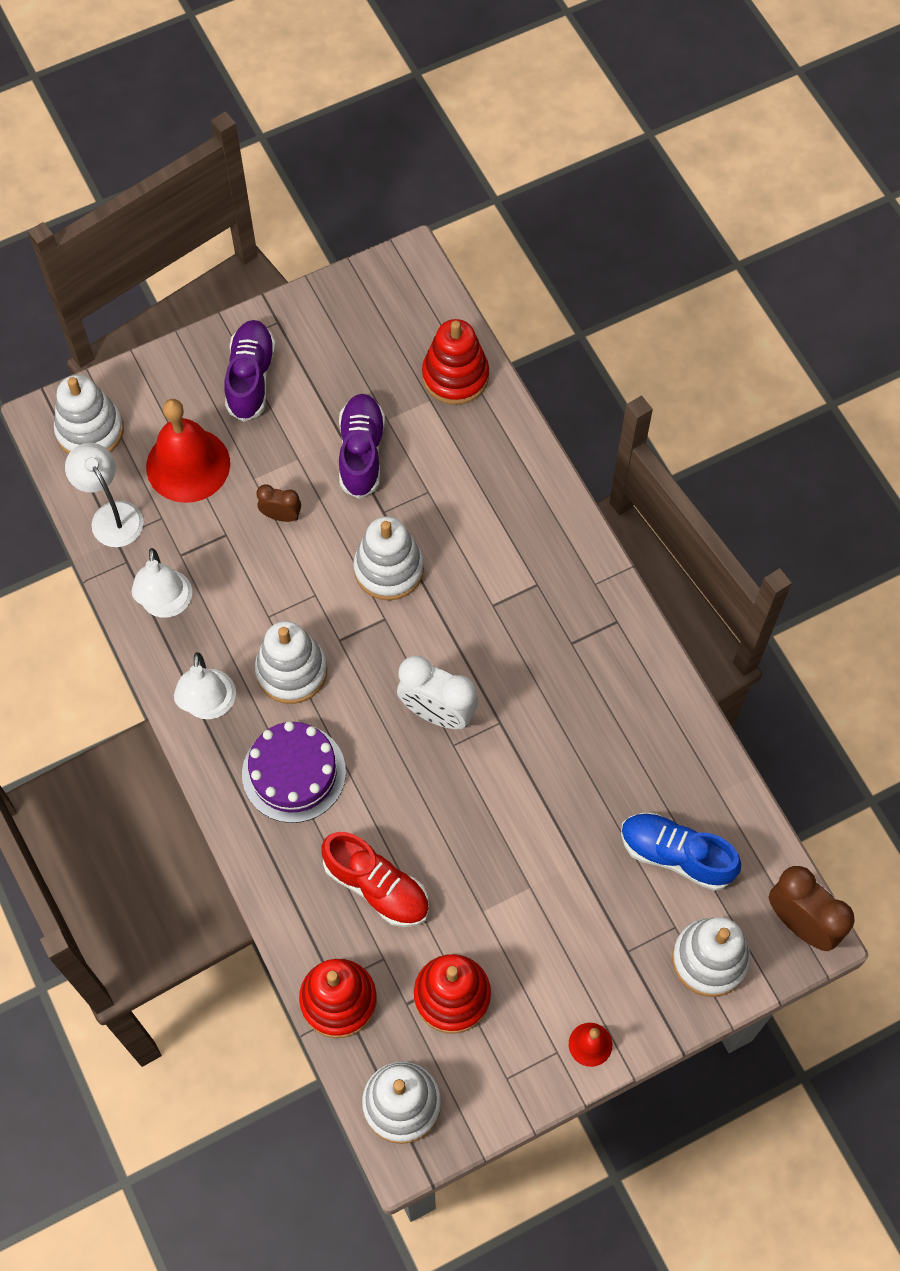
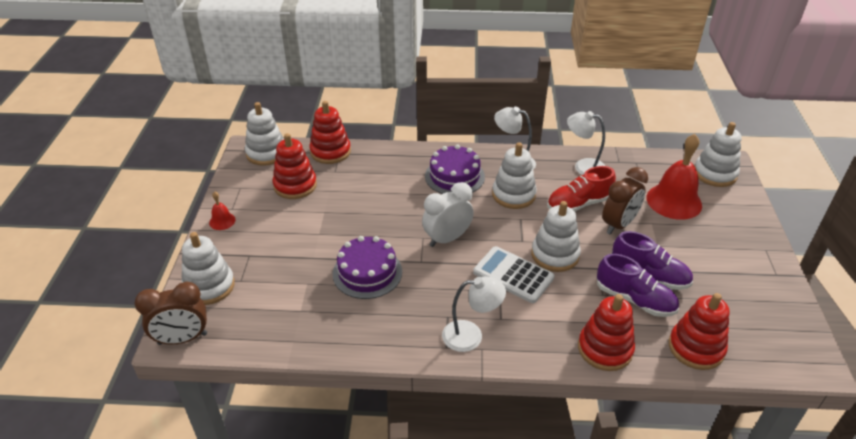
camera: 120 degrees right, 25 degrees down
(111, 515) = (652, 165): white lamp -> white lamp (471, 335)
(251, 378) = (731, 246): purple shoe -> purple shoe (634, 299)
(281, 516) = (618, 225): brown clock -> brown clock, size x1.79
(377, 886) = (371, 182): red shoe -> red shoe (578, 204)
(456, 602) = (513, 275): none -> white calculator
(514, 461) = (605, 349): none -> red stacking toy
(560, 776) = (367, 272): none -> purple cake
(676, 855) = (277, 301): blue shoe -> none

